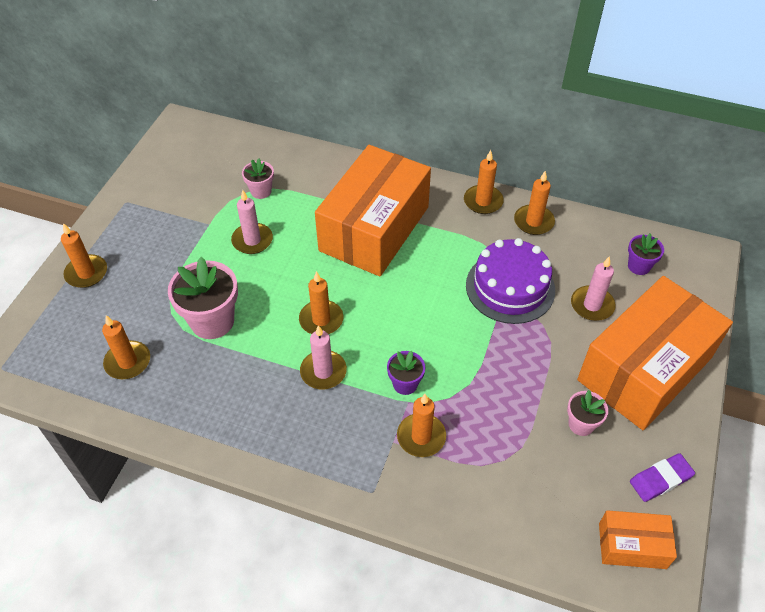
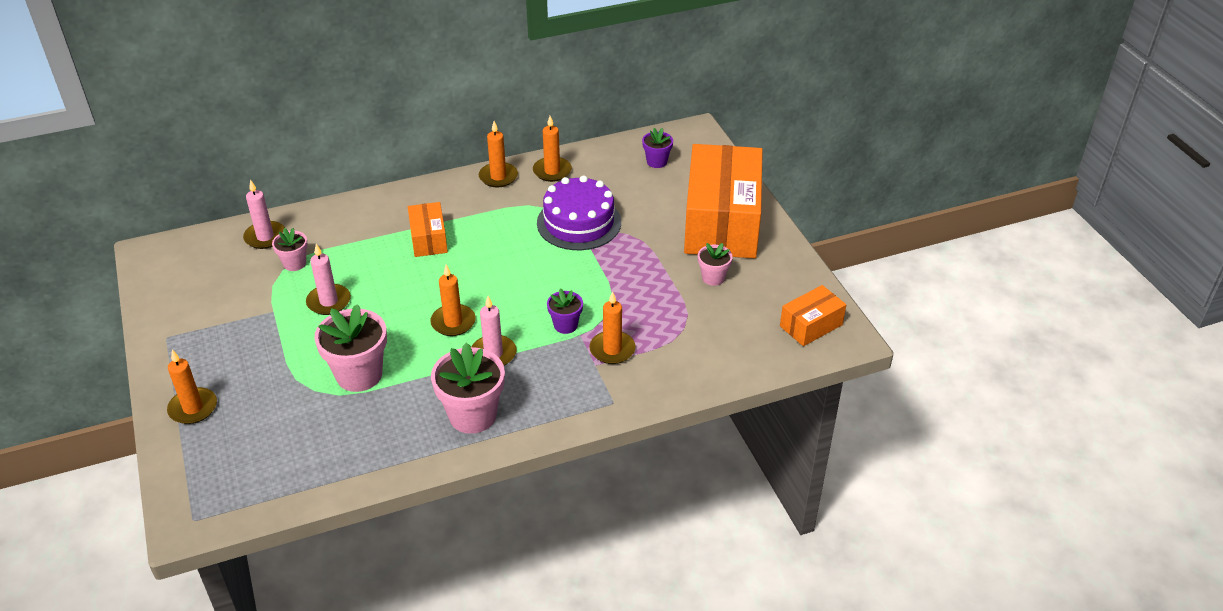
camera: 40 degrees left, 10 degrees down
(128, 362) = (314, 444): orange candle -> none
(254, 419) = (472, 415): none -> pink flower pot
(374, 228) = (429, 239): orange box -> orange box, size x0.46
(592, 305) = (649, 203): pink candle -> pink candle (265, 237)
(660, 479) = (792, 279): purple eraser -> none

